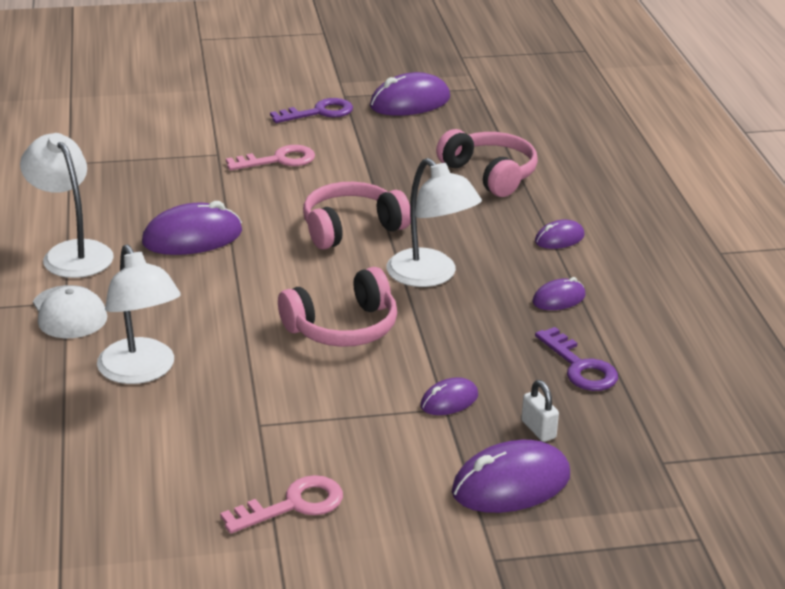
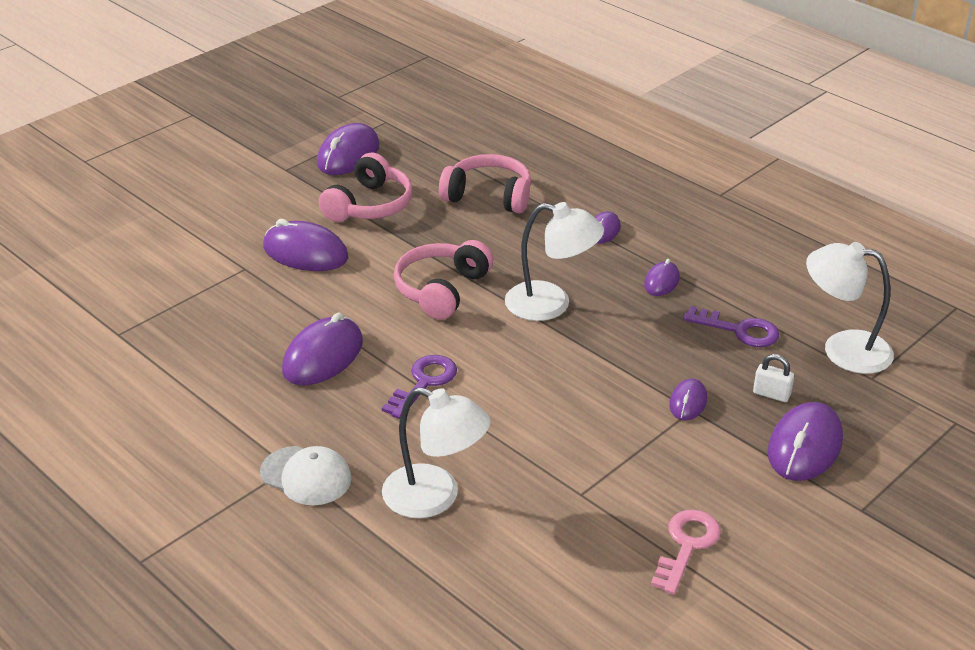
camera: 35 degrees left, 5 degrees up
(72, 253) = (235, 419): white lamp -> white lamp (843, 349)
(278, 160) = (305, 253): pink key -> purple mouse
(319, 112) = (284, 194): purple key -> purple key (424, 383)
(343, 328) = (541, 380): pink headphones -> pink headphones (369, 205)

